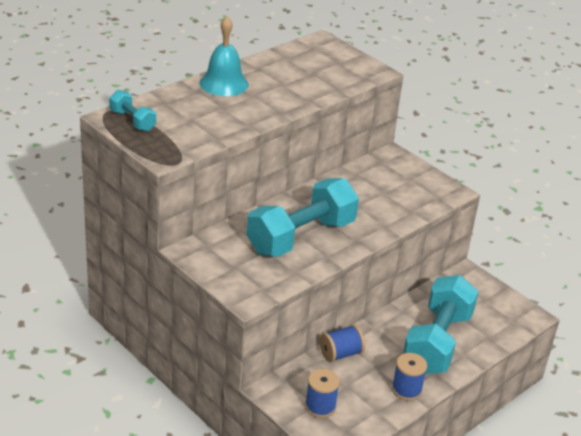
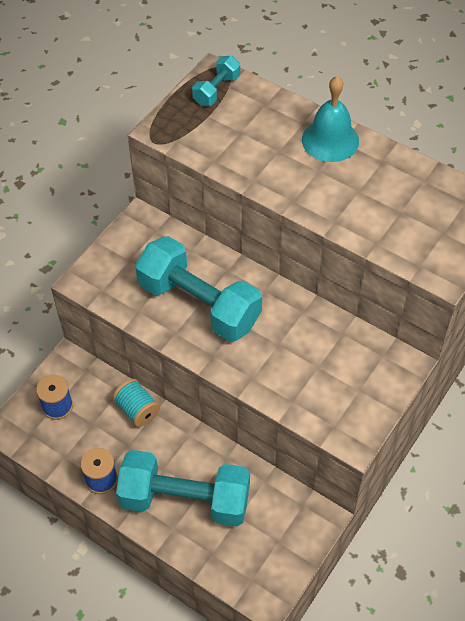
camera: 80 degrees right, 20 degrees up
(340, 354) = (137, 410): blue spool -> turquoise spool

